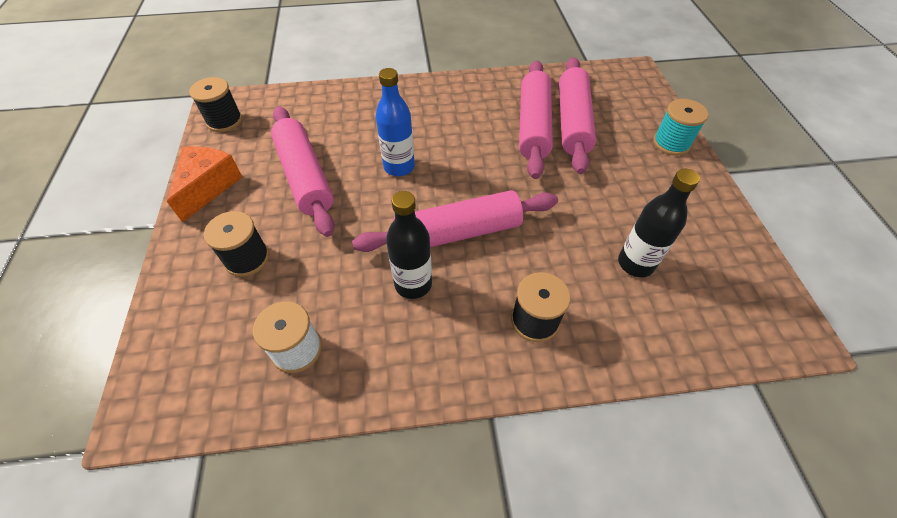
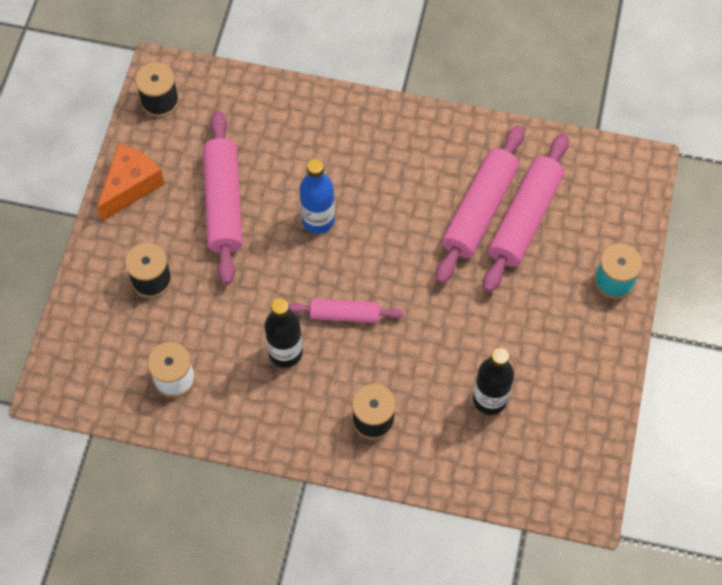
camera: 20 degrees right, 10 degrees up
(458, 233) = (345, 314): pink rolling pin -> pink rolling pin, size x0.58

